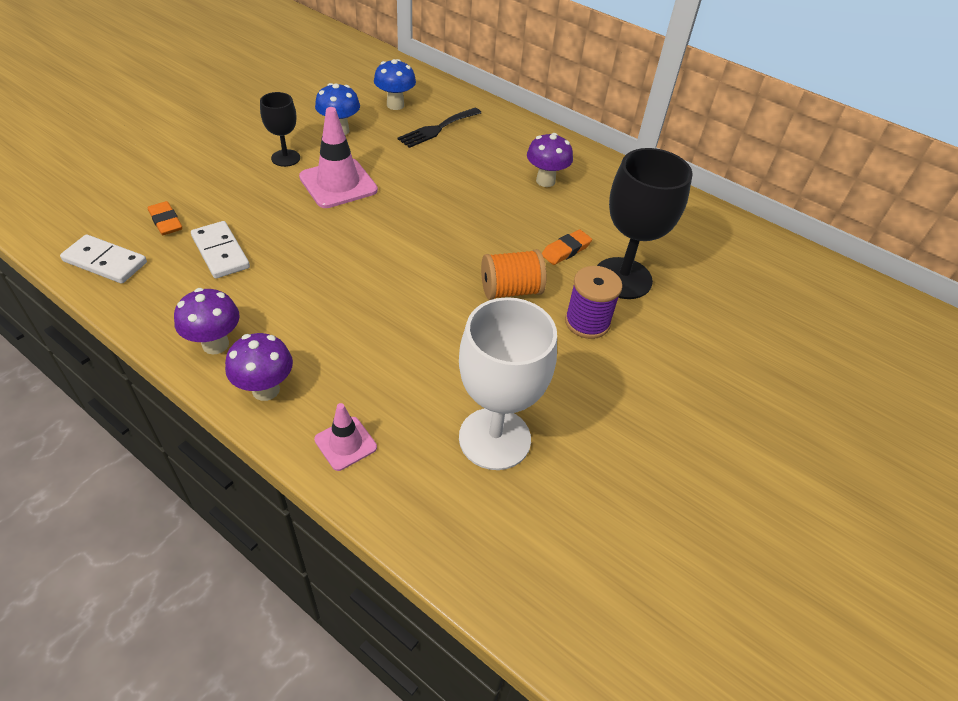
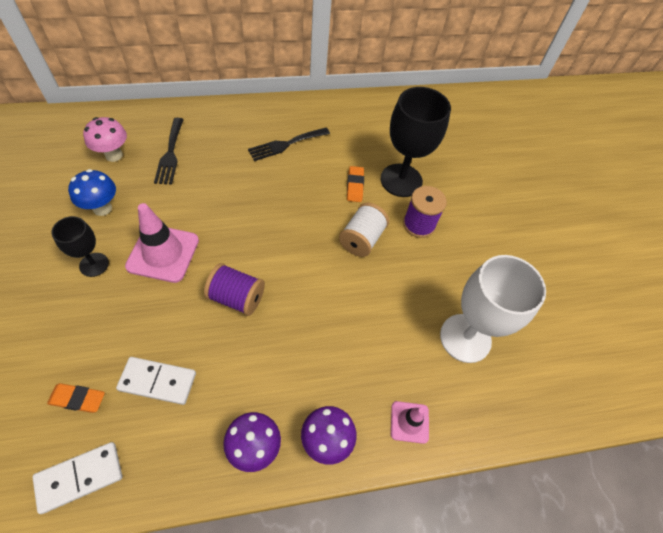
camera: 50 degrees left, 10 degrees up
(346, 248) = (236, 298): none -> purple spool
(395, 105) = (114, 155): blue mushroom -> pink mushroom
(510, 290) = (361, 239): orange spool -> white spool
(545, 181) = (286, 144): purple mushroom -> black fork

